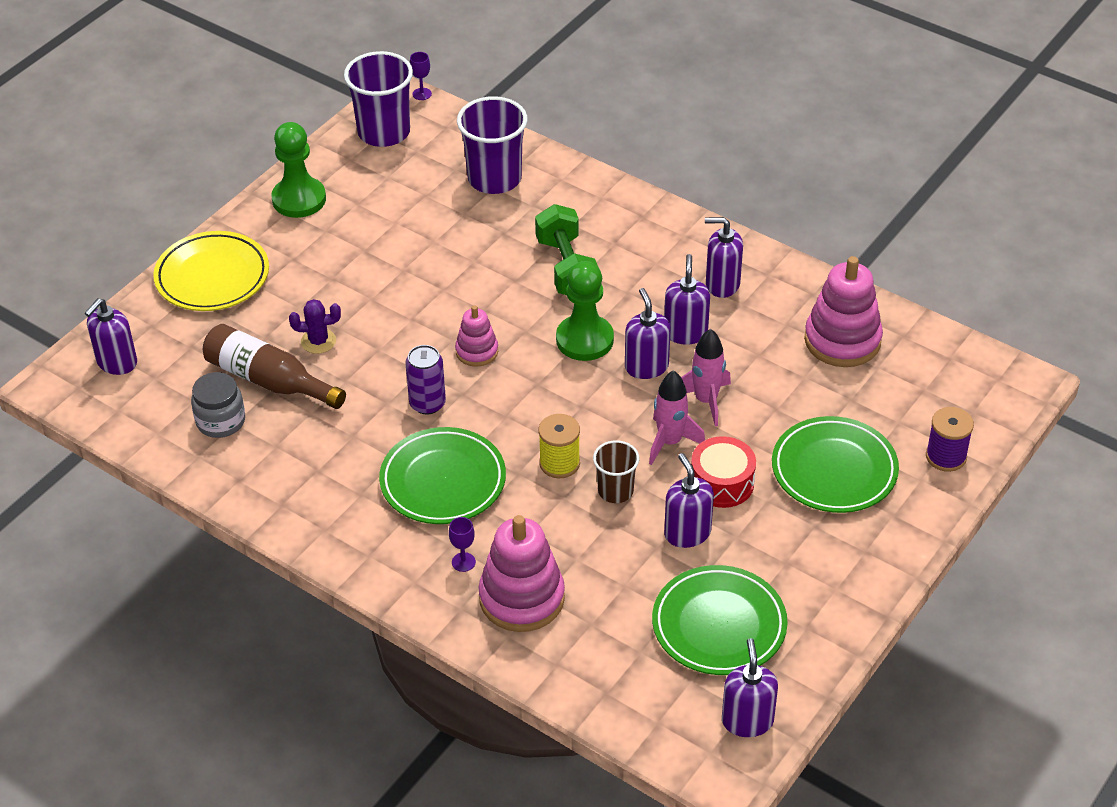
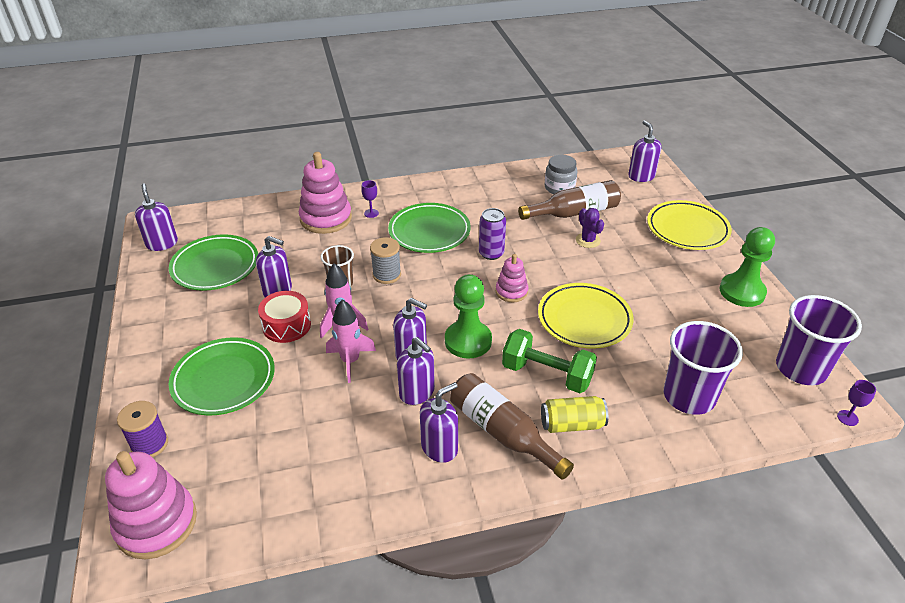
camera: 130 degrees right, 5 degrees down
(318, 341) = (588, 240): purple cactus -> purple cactus turned 60 degrees counterclockwise
(462, 281) = (584, 319): none -> yellow plate
(559, 463) = (386, 275): yellow spool -> grey spool
(606, 226) = (572, 424): none -> yellow can
(663, 258) = (503, 432): none -> brown bottle
(747, 720) = (162, 243): purple soap dispenser -> purple soap dispenser turned 150 degrees counterclockwise
(842, 340) = (305, 474): pink stacking toy -> pink stacking toy (156, 523)

